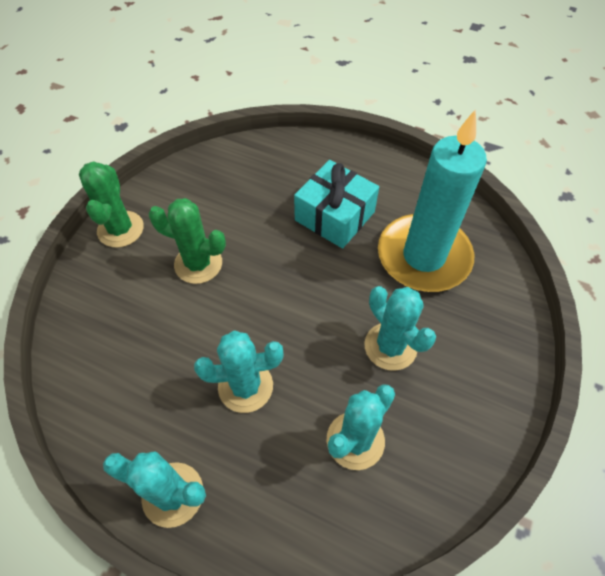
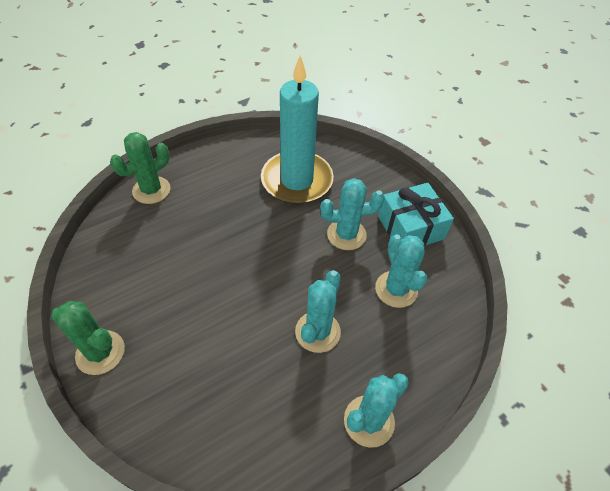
camera: 60 degrees left, 5 degrees down
(198, 264) = (189, 310): green cactus -> green cactus (151, 190)
(334, 216) = (224, 206): turquoise gift -> turquoise gift (410, 227)

